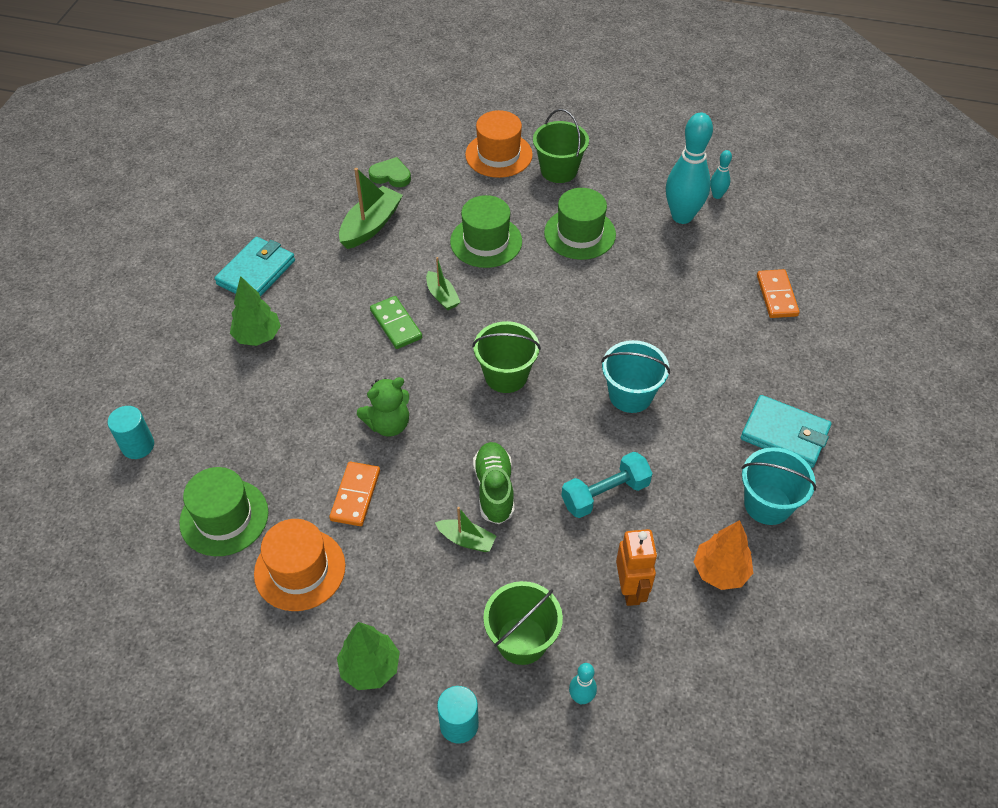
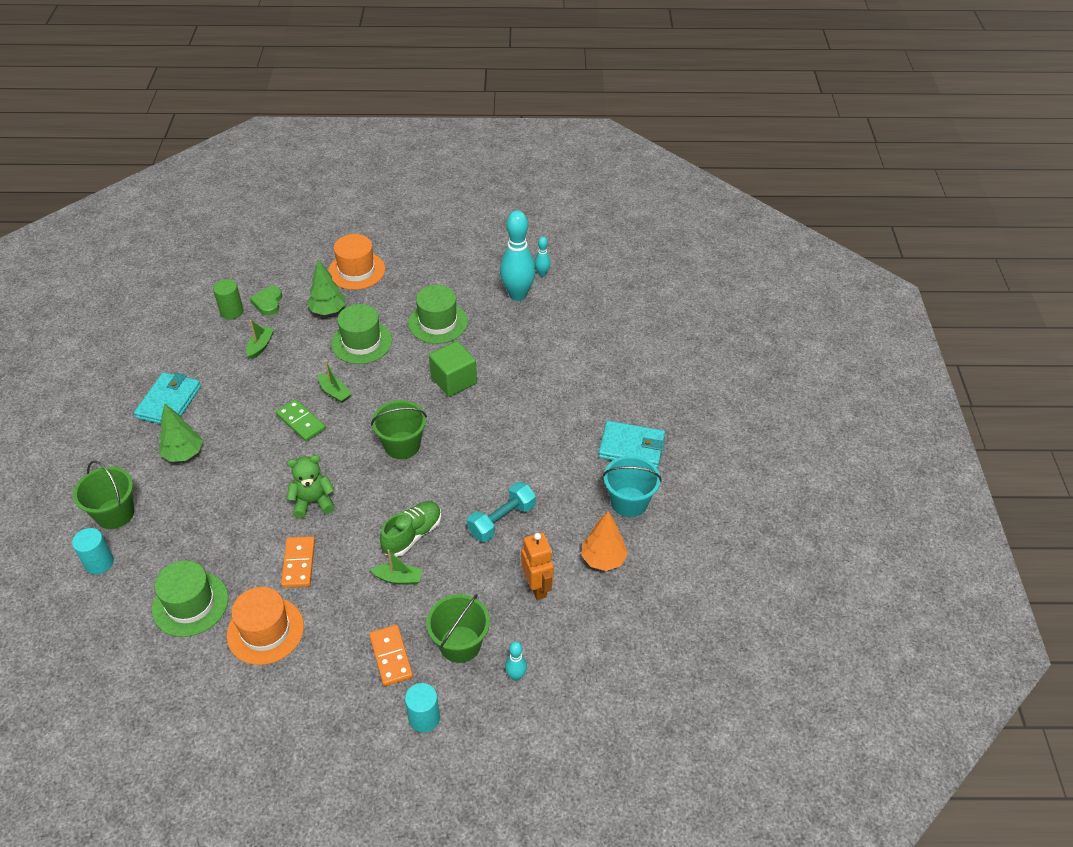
camera: 15 degrees left, 5 degrees down
(348, 179) = (232, 312): none -> green cylinder
(370, 668) = (342, 692): green tree -> green tree (328, 311)
(371, 225) = (260, 346): green boat -> green boat, size x0.58
(388, 424) = (313, 502): green teddy bear -> green teddy bear turned 150 degrees counterclockwise
(391, 175) = (268, 302): green heart -> green heart turned 90 degrees counterclockwise
(494, 489) = (412, 535): green shoe -> green shoe turned 60 degrees clockwise
(559, 170) = (409, 275): green bucket -> green bucket (115, 513)
(583, 308) = (454, 380): none -> green cube
(630, 395) = (506, 441): turquoise bucket -> none
(776, 295) = (604, 343): orange domino -> orange domino (391, 656)

